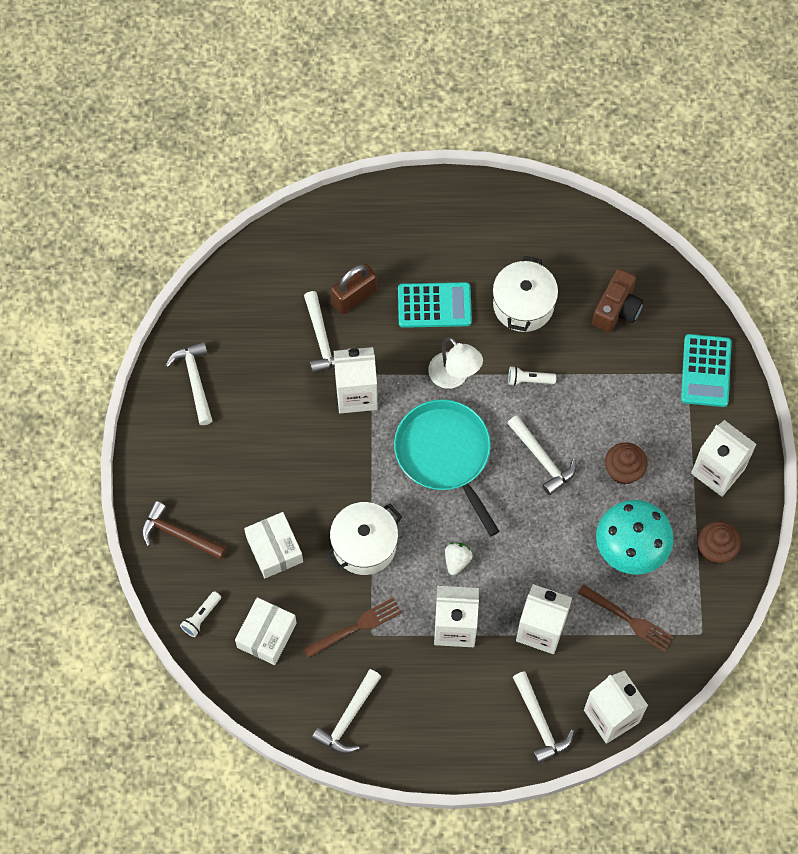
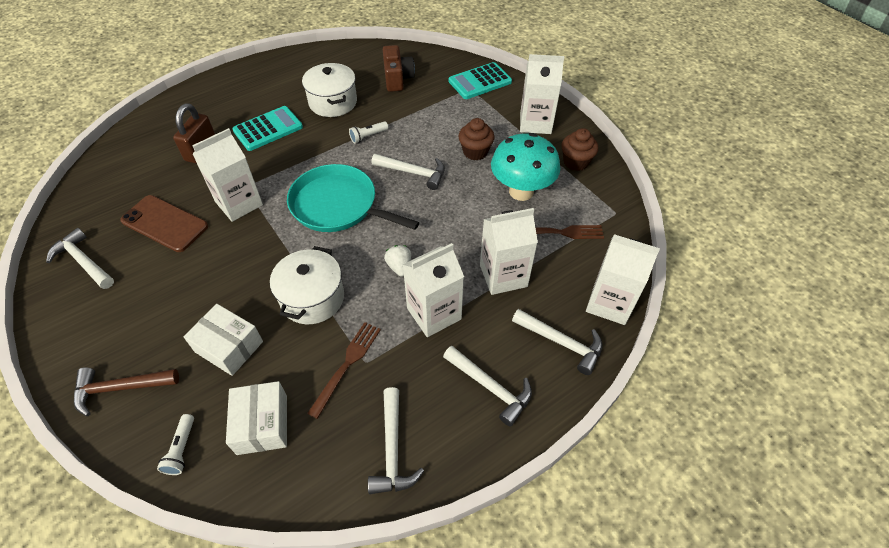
camera: 35 degrees left, 15 degrees down
(279, 377) = (165, 223): none -> brown phone
(322, 340) = (189, 185): white hammer -> white hammer (491, 387)
(454, 377) = (311, 159): white lamp -> none
(706, 371) = (480, 82): turquoise calculator -> turquoise calculator turned 90 degrees clockwise

